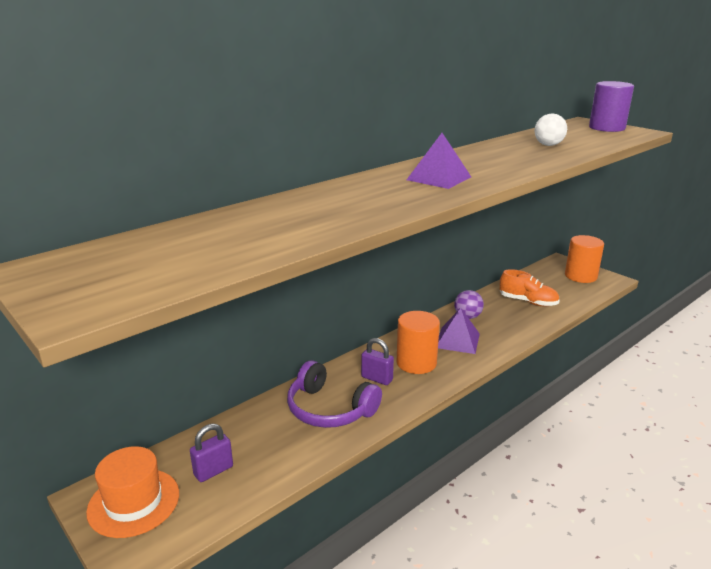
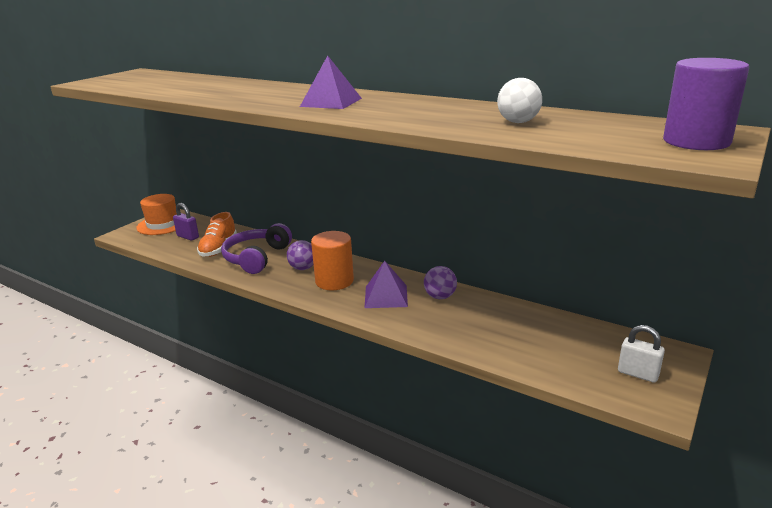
camera: 75 degrees right, 0 degrees up
(377, 378) = (303, 268): purple padlock -> purple ball
(528, 302) = (509, 332): orange shoe -> orange shoe (218, 248)
(580, 276) = (638, 374): orange cylinder -> white padlock

